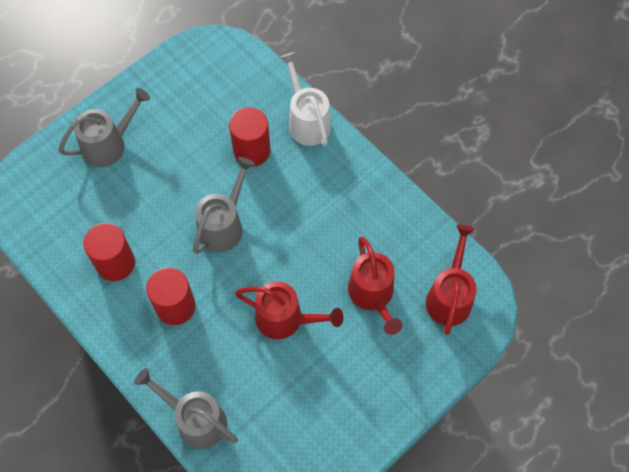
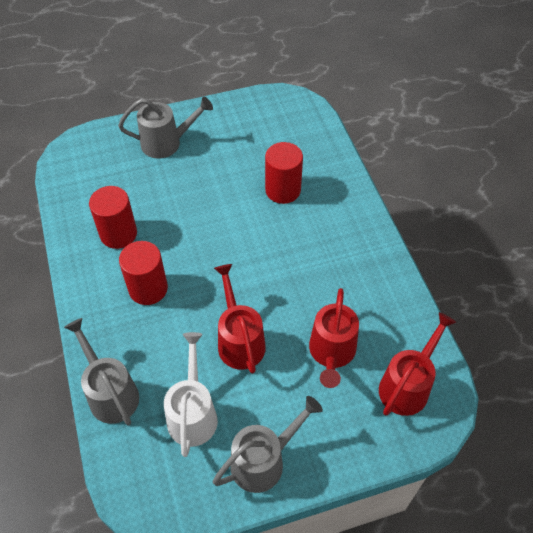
camera: 25 degrees right, 10 degrees down
(224, 225) = (227, 239): grey watering can -> grey watering can (264, 460)
(286, 319) = (239, 340): red watering can -> red watering can turned 150 degrees counterclockwise
(306, 121) = (343, 184): white watering can -> white watering can (193, 413)

